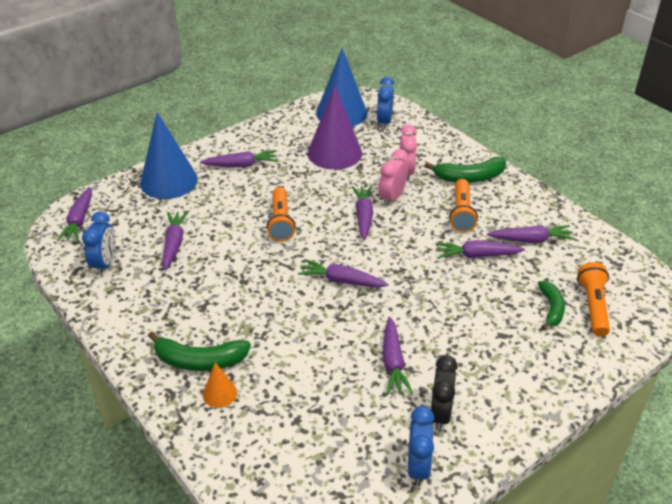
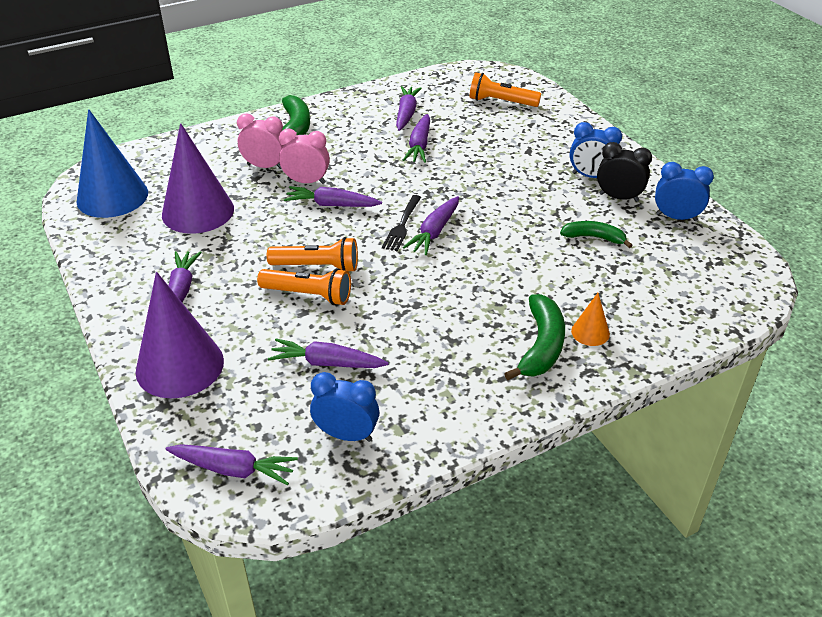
camera: 80 degrees left, 0 degrees up
(169, 181) = (180, 366): blue cone -> purple cone
(346, 260) = (402, 225): none -> black fork
(384, 122) = (155, 167): blue clock -> blue clock (591, 176)
(392, 197) = (306, 182): pink clock -> pink clock turned 150 degrees clockwise
(393, 362) = (556, 214): purple carrot -> none
(461, 213) = (351, 143): orange flashlight -> orange flashlight (308, 295)
(551, 308) = (500, 121): green banana -> green banana (594, 238)

